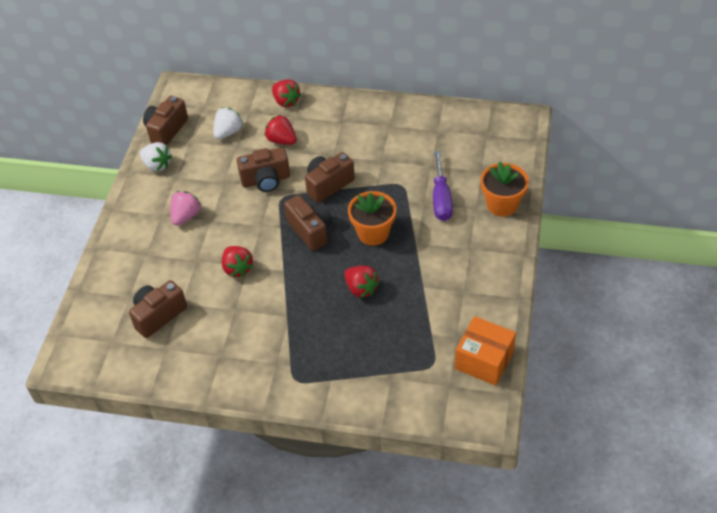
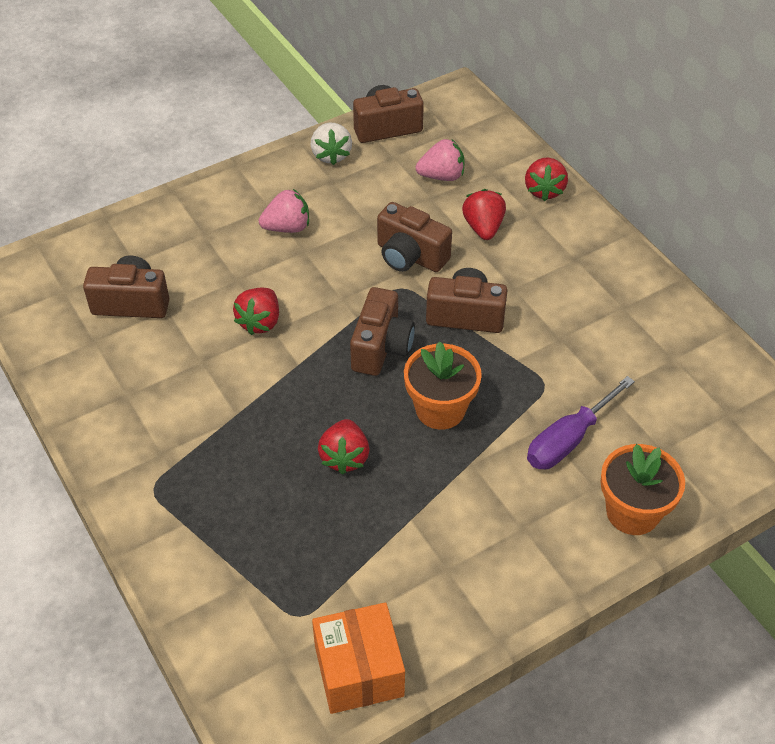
camera: 45 degrees right, 0 degrees up
(228, 132) = (442, 176): white strawberry -> pink strawberry

